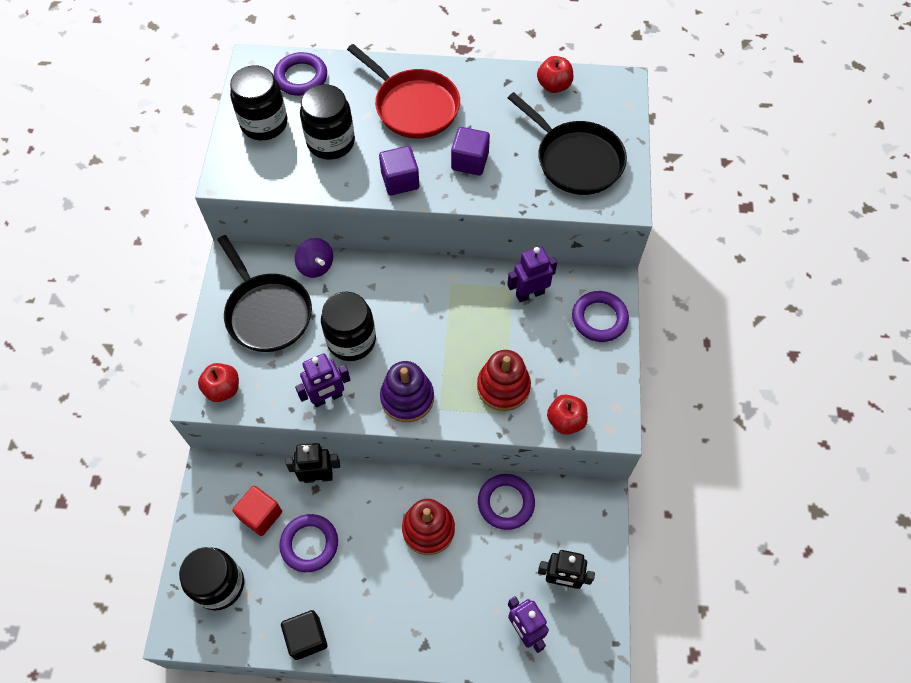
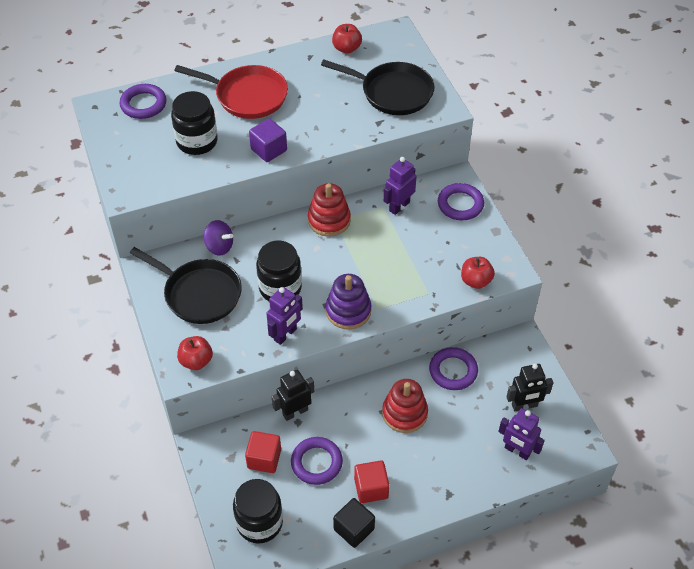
camera: 25 degrees left, 10 degrees down
(264, 123) = (133, 146): black jar -> none
(348, 600) = (371, 488): none -> red cube
(470, 161) = (314, 119): purple cube -> none
(503, 387) = (416, 276): red stacking toy -> red stacking toy (329, 220)

